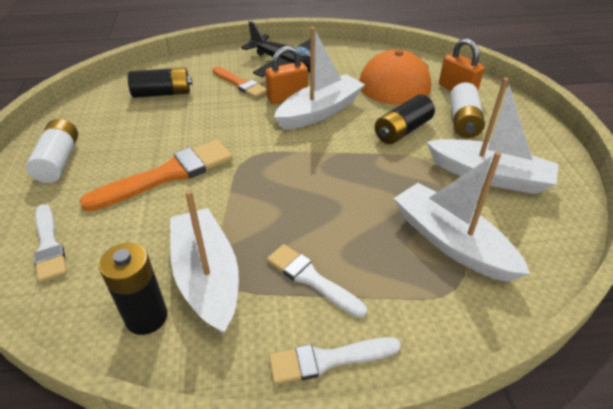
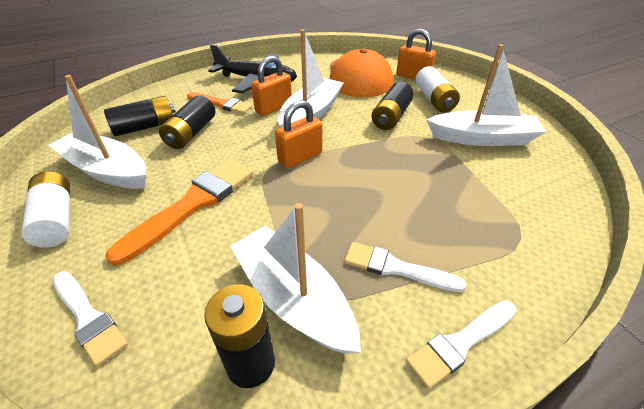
camera: 20 degrees left, 0 degrees up
(199, 108) = (191, 133): none -> black battery
(284, 153) = (300, 157): none -> orange padlock
(451, 242) = (491, 200): white boat -> white boat (106, 170)

